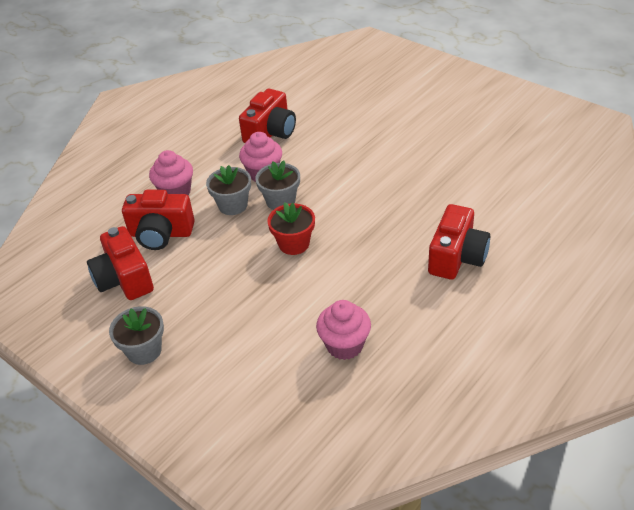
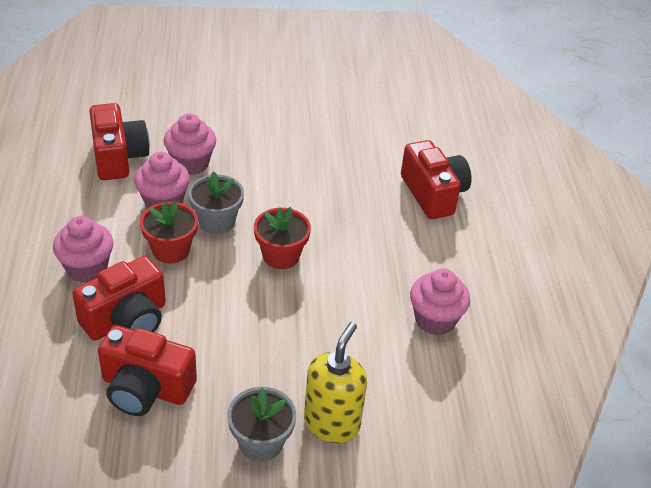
camera: 50 degrees left, 0 degrees up
(195, 367) = (332, 423): none -> yellow soap dispenser
(233, 205) = (171, 250): grey flower pot -> red flower pot
(309, 156) = (191, 163): none -> pink cupcake

